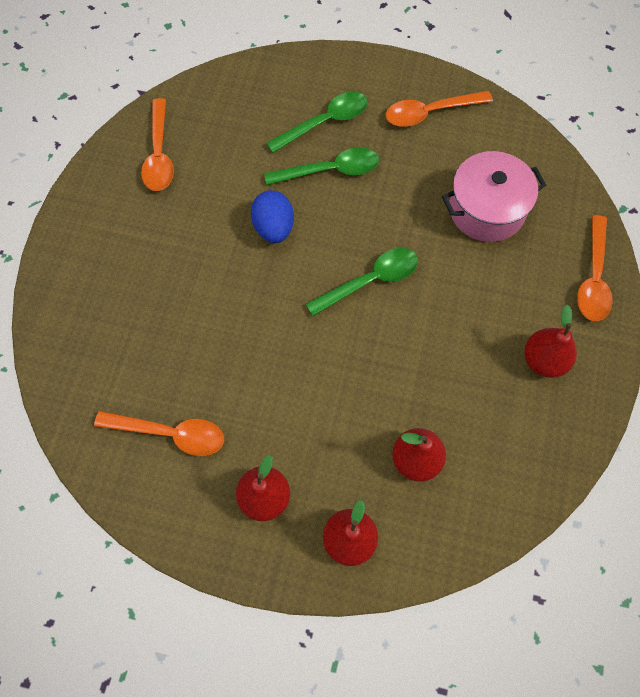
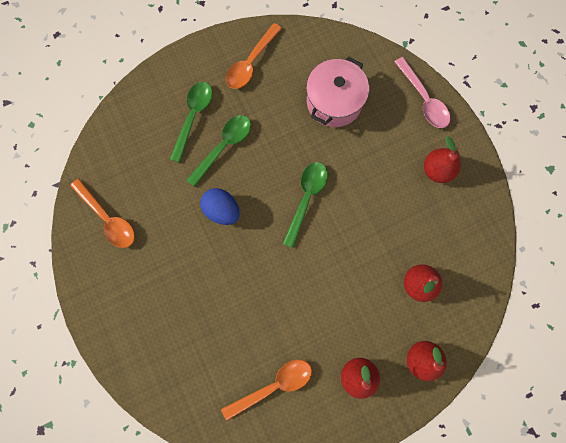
camera: 40 degrees left, 10 degrees up
(593, 278) = (423, 99): orange spoon -> pink spoon

